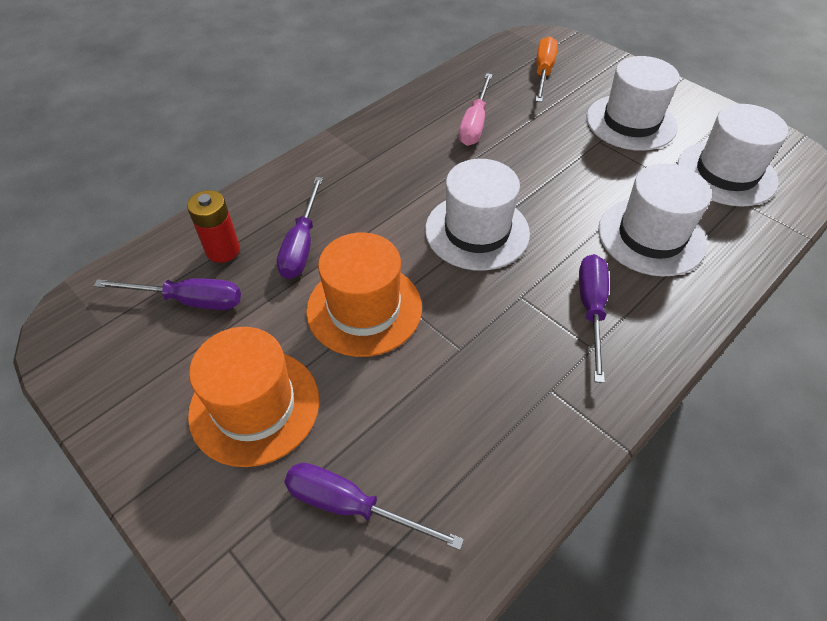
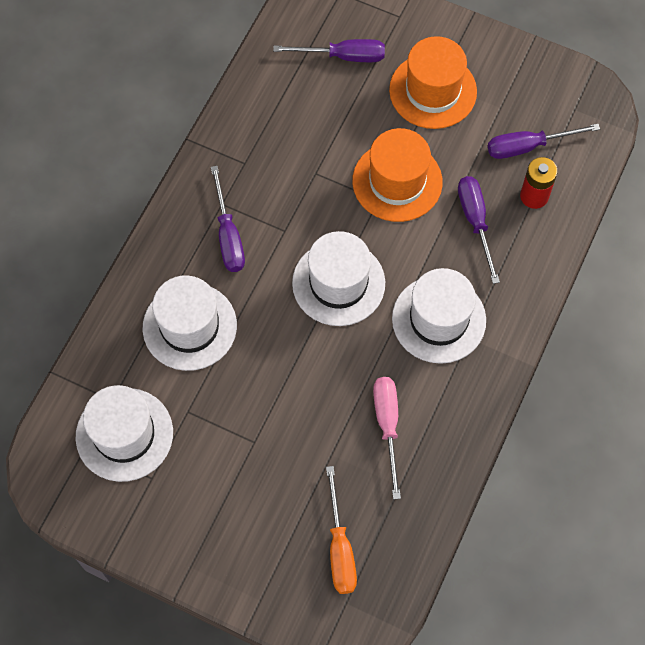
camera: 160 degrees right, 15 degrees up
(631, 122) = (226, 485): white hat -> white hat (439, 319)

